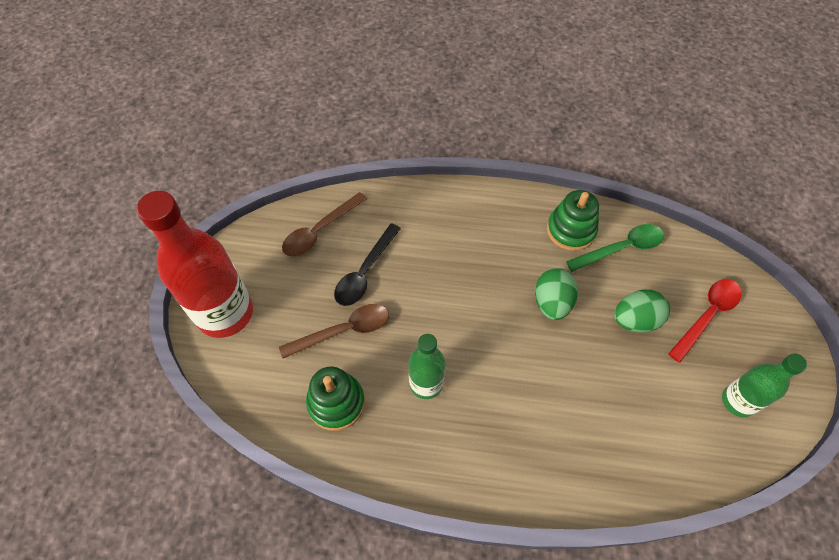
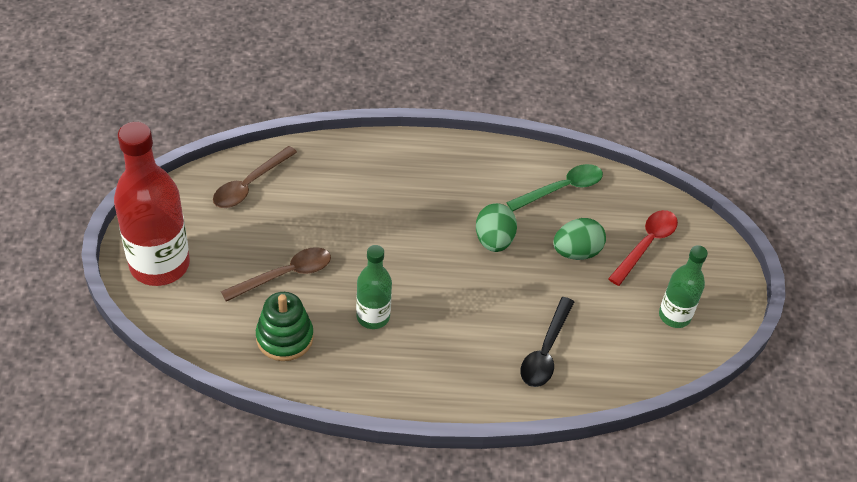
camera: 10 degrees left, 10 degrees down
(365, 272) = (301, 221): black spoon -> black spoon (545, 351)
(571, 230) = (510, 174): green stacking toy -> none

